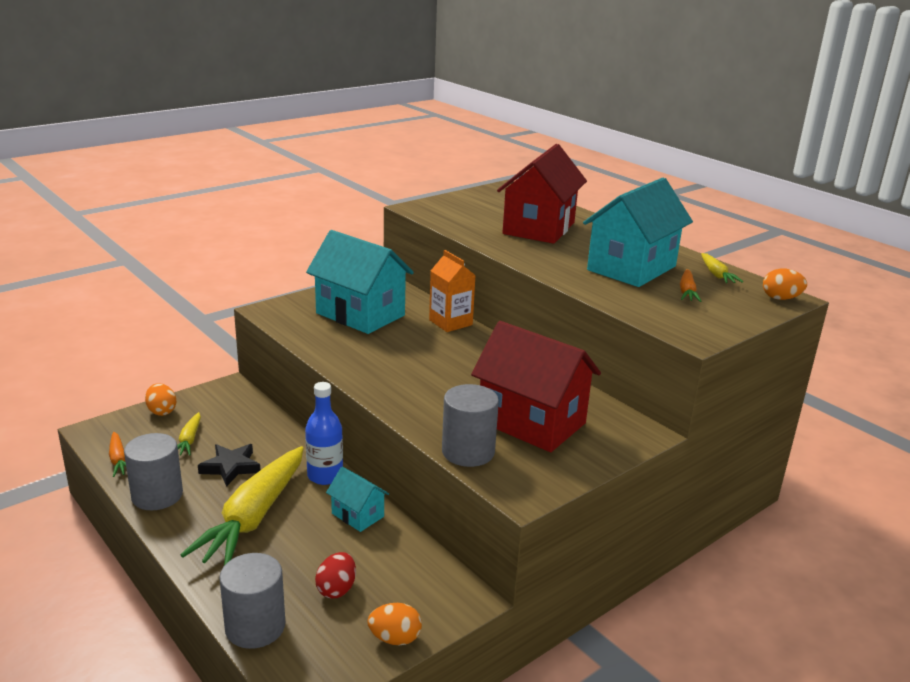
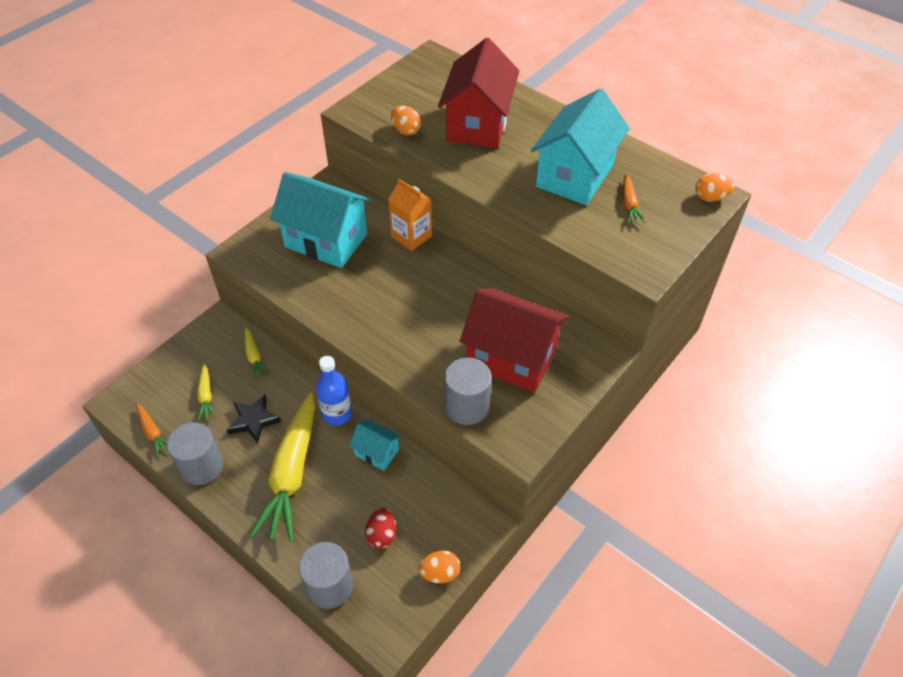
camera: 10 degrees left, 25 degrees up
(162, 411) = (168, 365): orange egg -> orange egg (406, 130)
(716, 275) = (651, 171): yellow carrot -> yellow carrot (254, 356)

